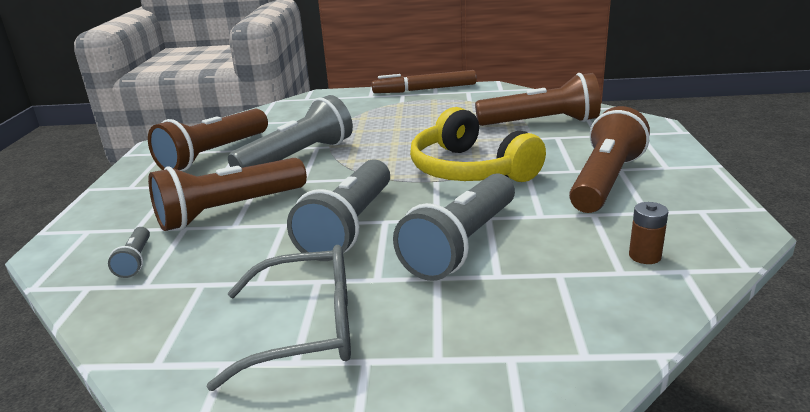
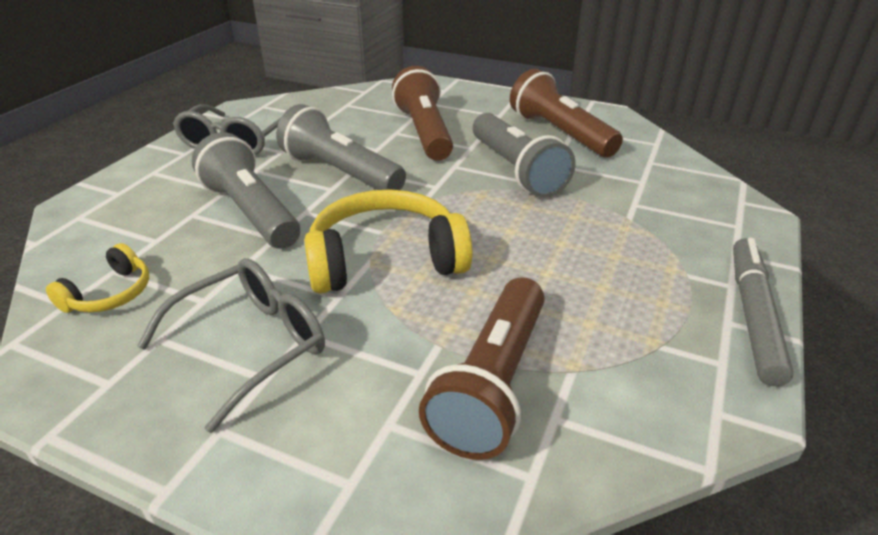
camera: 110 degrees right, 10 degrees up
(135, 260) = (381, 102): grey flashlight -> none
(424, 90) = (753, 315): brown marker -> grey marker
(605, 181) = (251, 345): brown flashlight -> grey glasses
(644, 256) = (110, 294): brown battery -> yellow headphones

